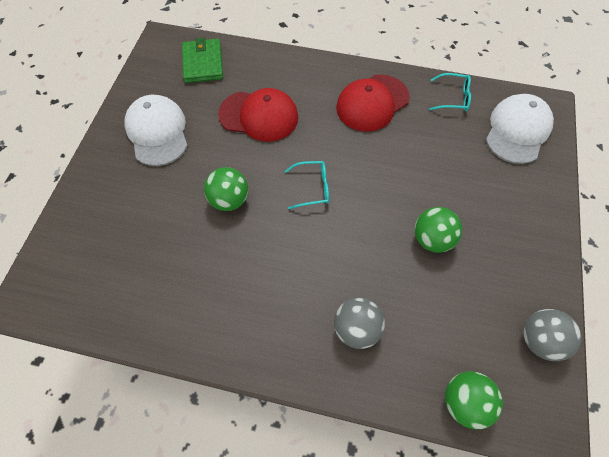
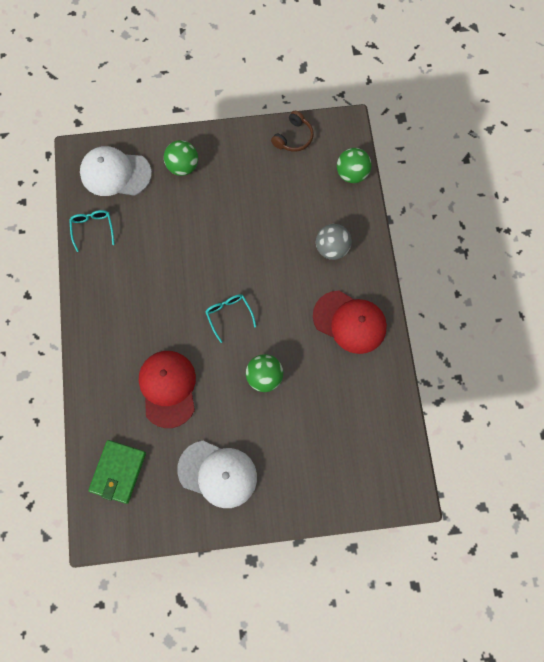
camera: 110 degrees left, 10 degrees up
(157, 132) = (218, 474): white cap -> white cap turned 120 degrees counterclockwise
(203, 63) = (118, 472): green wallet -> green wallet turned 45 degrees counterclockwise
(372, 103) = (120, 294): red cap -> red cap (350, 322)
(432, 239) = (243, 216): green ball -> green ball (183, 166)
(539, 340) = (293, 137): grey ball -> brown headphones

